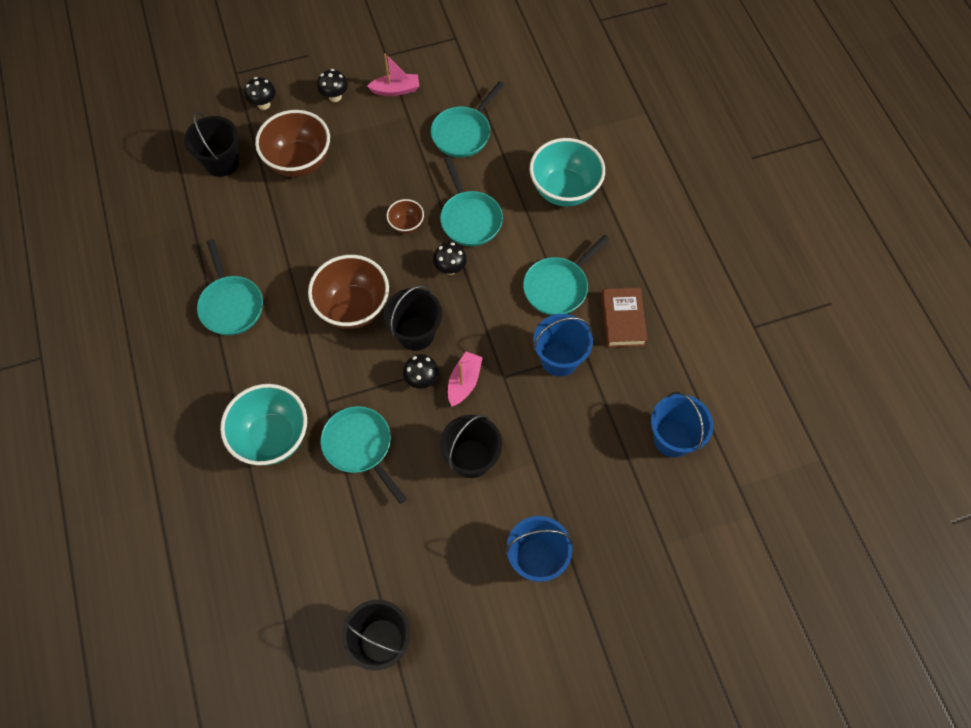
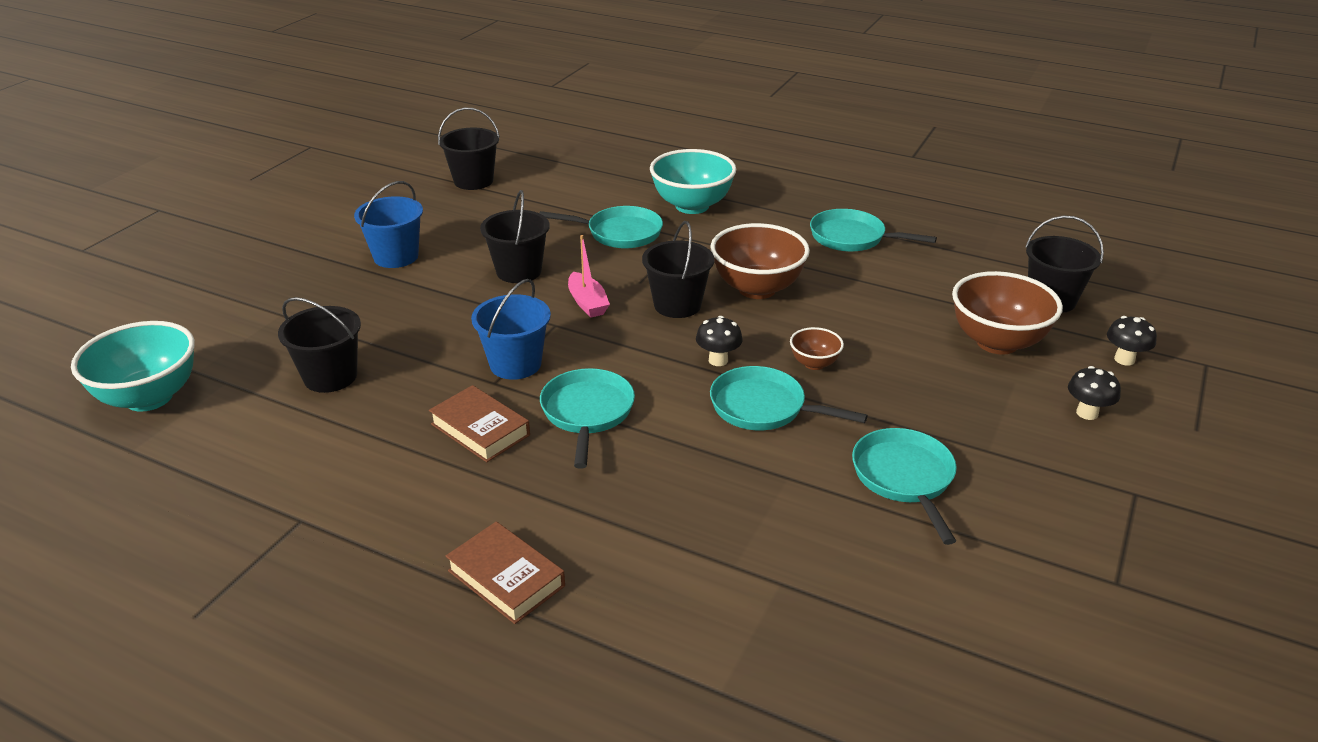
camera: 135 degrees right, 30 degrees down
(396, 90) = (1050, 466): pink boat -> none
(422, 380) = (627, 285): black mushroom -> none
(564, 190) = (701, 503): turquoise bowl -> turquoise bowl (149, 397)
(673, 438) = (330, 376): blue bucket -> black bucket
(683, 219) = (506, 578): none -> brown book

